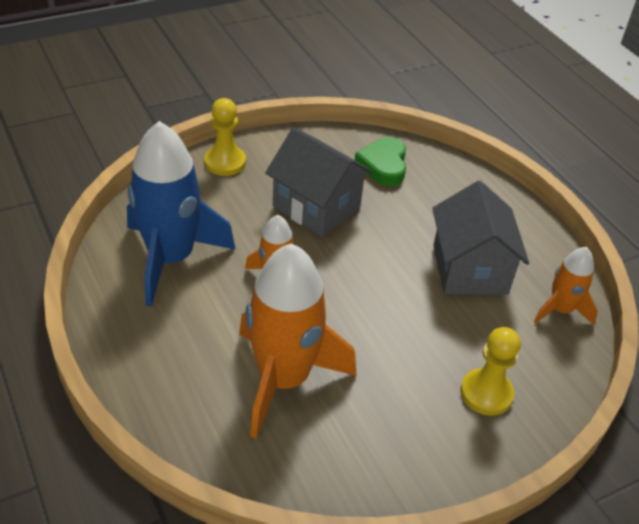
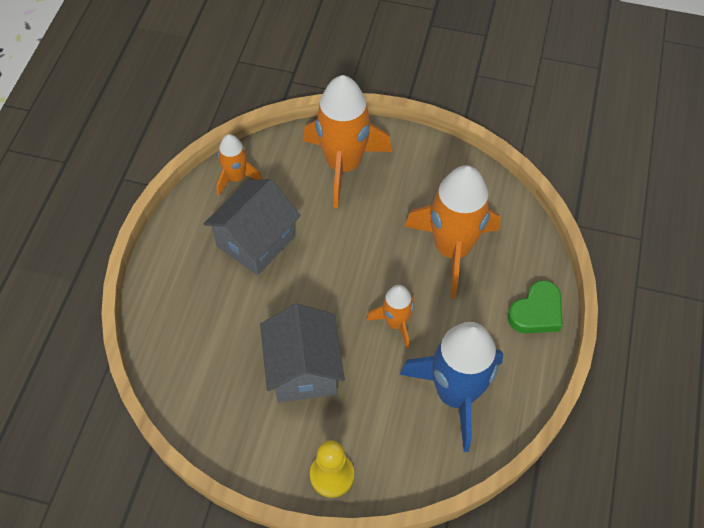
camera: 135 degrees left, 15 degrees up
(383, 165) = (205, 375): green heart -> green heart (536, 312)
(486, 393) = (343, 165): yellow pawn -> orange rocket

